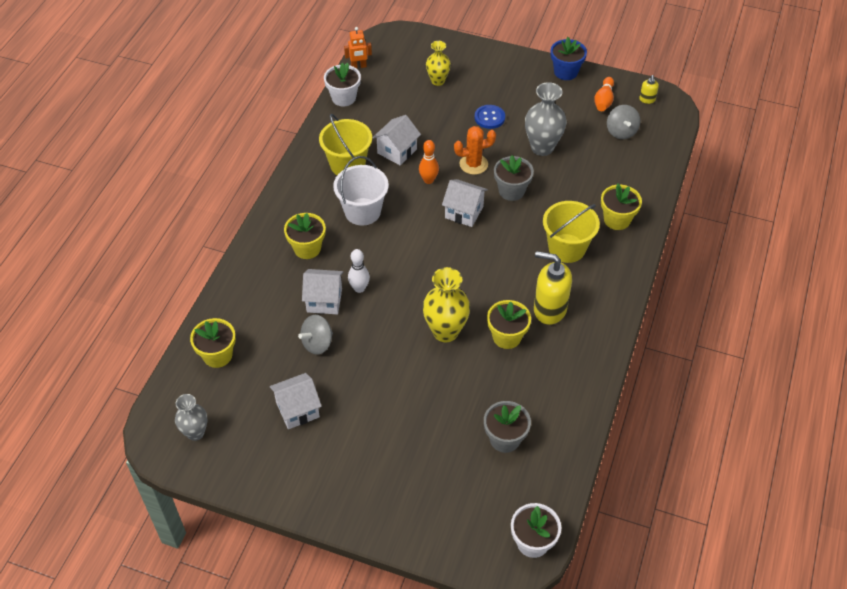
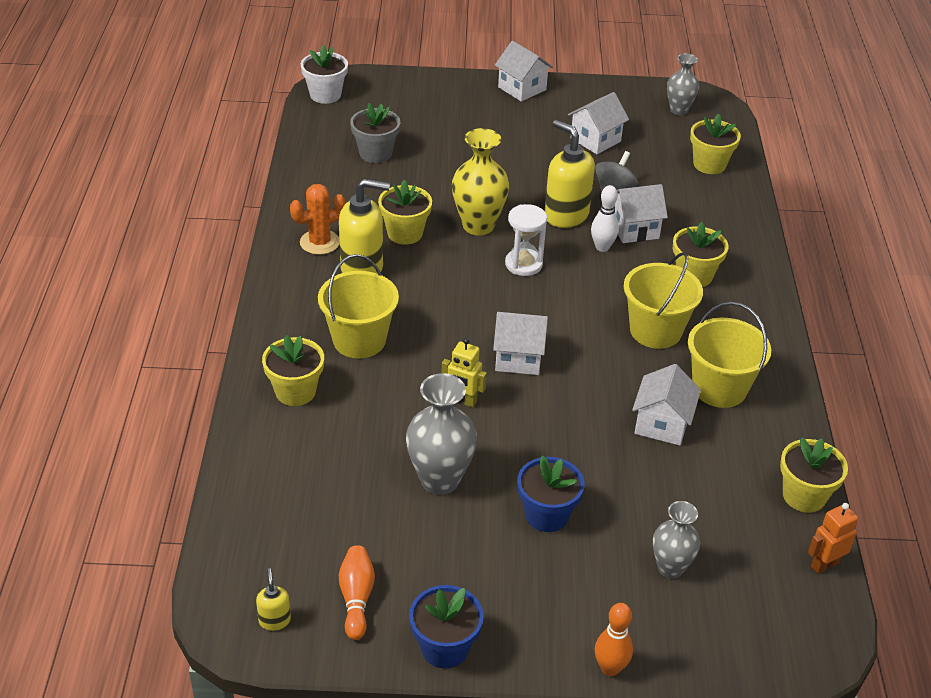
camera: 160 degrees right, 10 degrees down
(328, 504) = (522, 88): none -> white house
(343, 98) = (804, 496): white flower pot -> yellow flower pot
(362, 211) = (655, 331): white bucket -> yellow bucket
(370, 326) = (566, 215): none -> yellow soap dispenser
(426, 286) = (523, 264): none -> white hourglass
(428, 180) = (590, 391): orange bowling pin -> orange bowling pin (610, 668)
(438, 81) = (670, 568): yellow vase -> grey vase
(473, 164) = (536, 429): orange cactus -> orange cactus (319, 242)
(489, 118) = (547, 515): blue button -> blue flower pot
(511, 191) = (463, 401): grey flower pot -> yellow robot
(621, 132) = (313, 540): grey spinning top -> none

